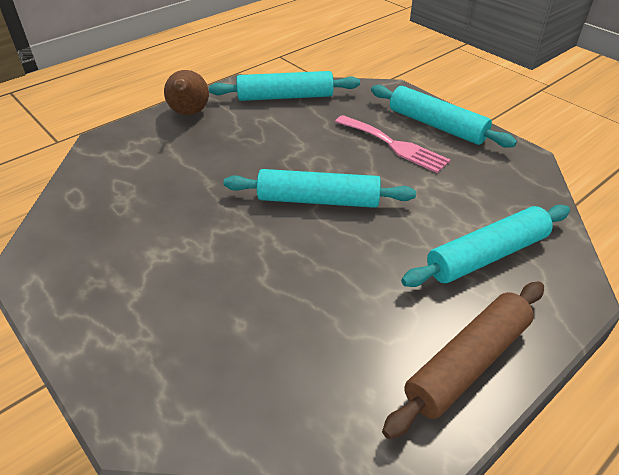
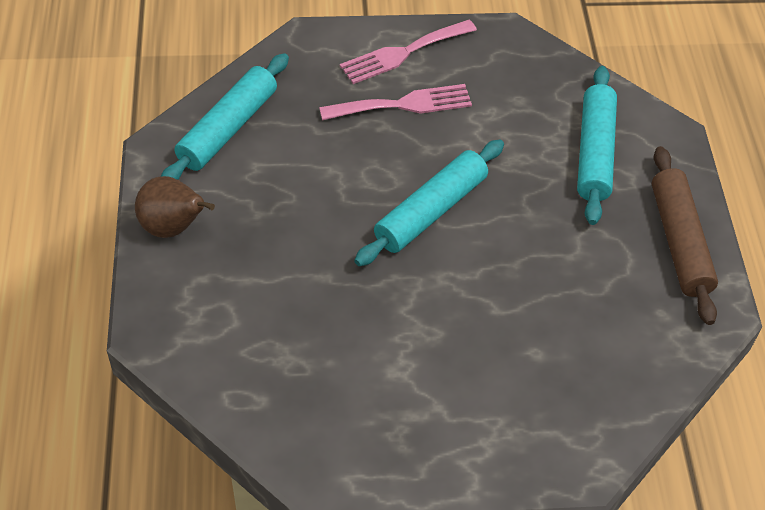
camera: 55 degrees left, 10 degrees up
(436, 125) = (403, 53): turquoise rolling pin -> pink fork

